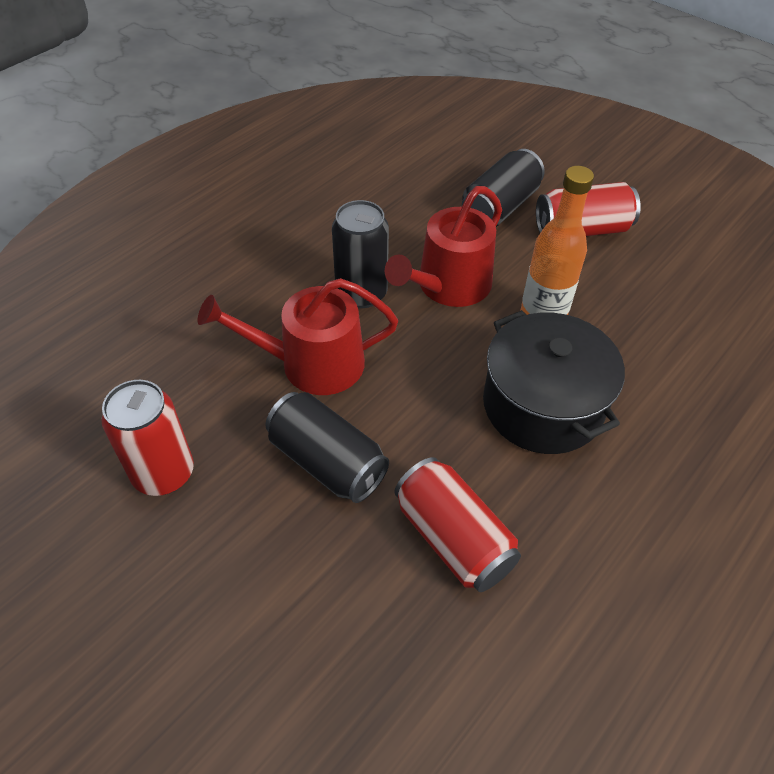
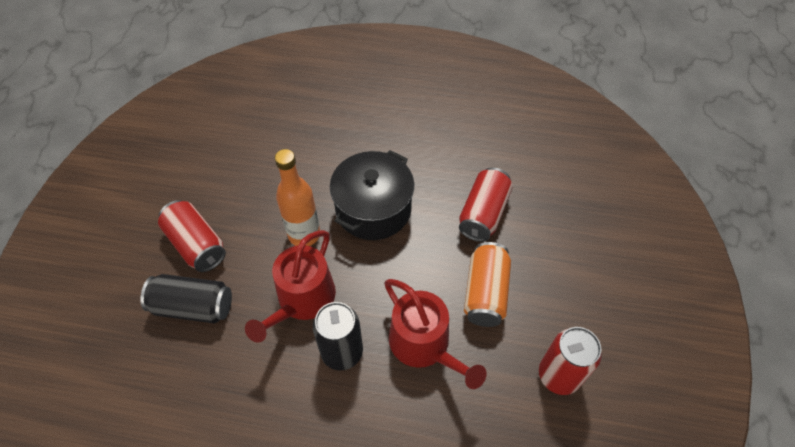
camera: 120 degrees left, 5 degrees up
(327, 462) = (485, 293): black can -> orange can
(448, 286) = (302, 300): red watering can -> red watering can turned 105 degrees clockwise

